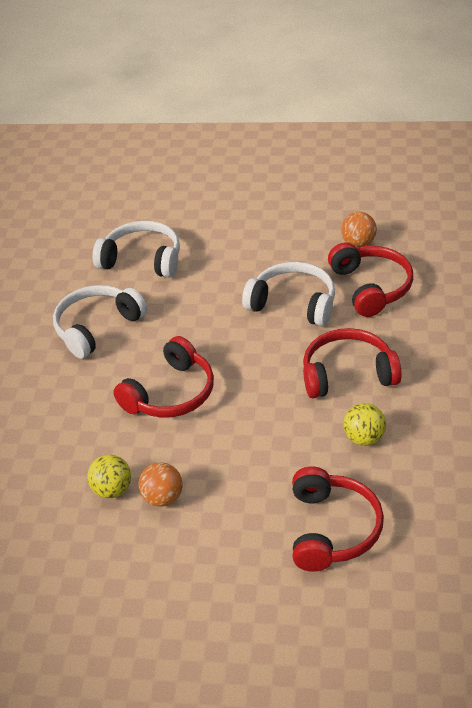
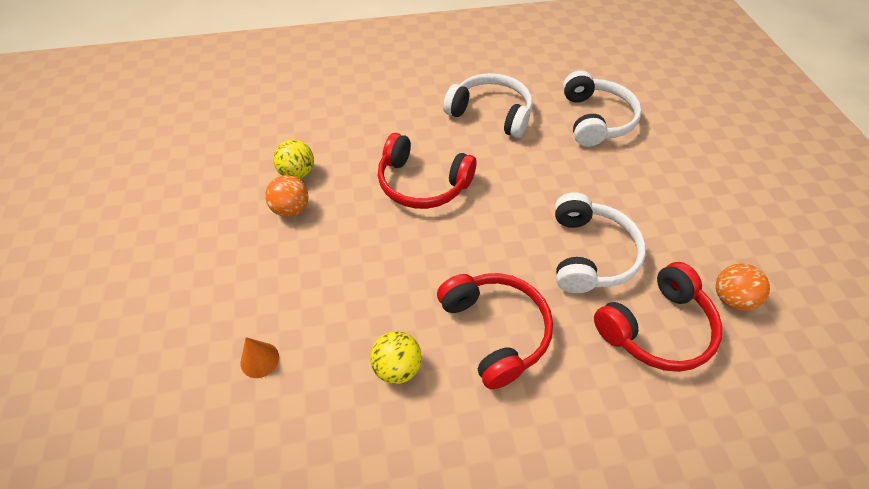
camera: 70 degrees right, 10 degrees up
(332, 529) = (259, 360): red headphones -> orange cone

